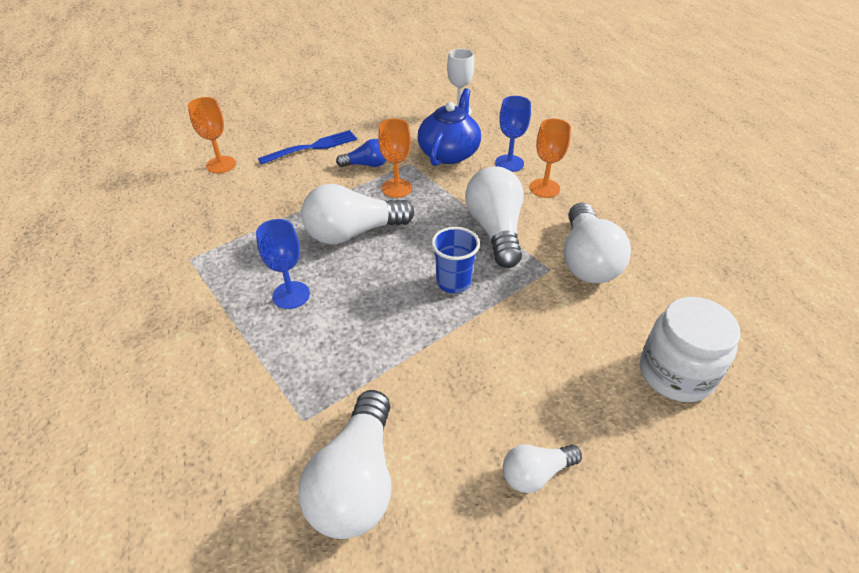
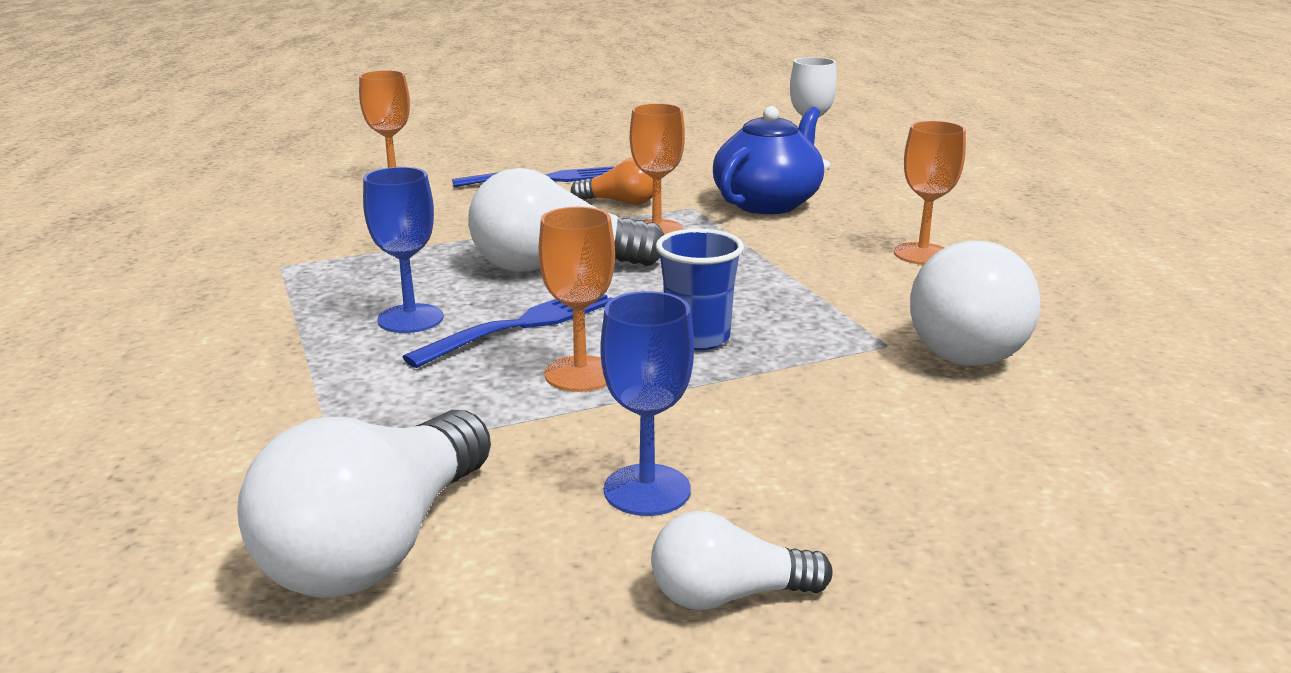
camera: 15 degrees right, 20 degrees down
(356, 289) = (522, 325): none -> blue fork
(366, 164) = (621, 202): blue light bulb -> orange light bulb
(404, 325) = (580, 374): none -> orange goblet
(495, 230) = (806, 289): white light bulb -> none
(509, 163) = (869, 222): blue goblet -> blue goblet (647, 490)
(675, 373) = (1096, 507): white jar -> none

